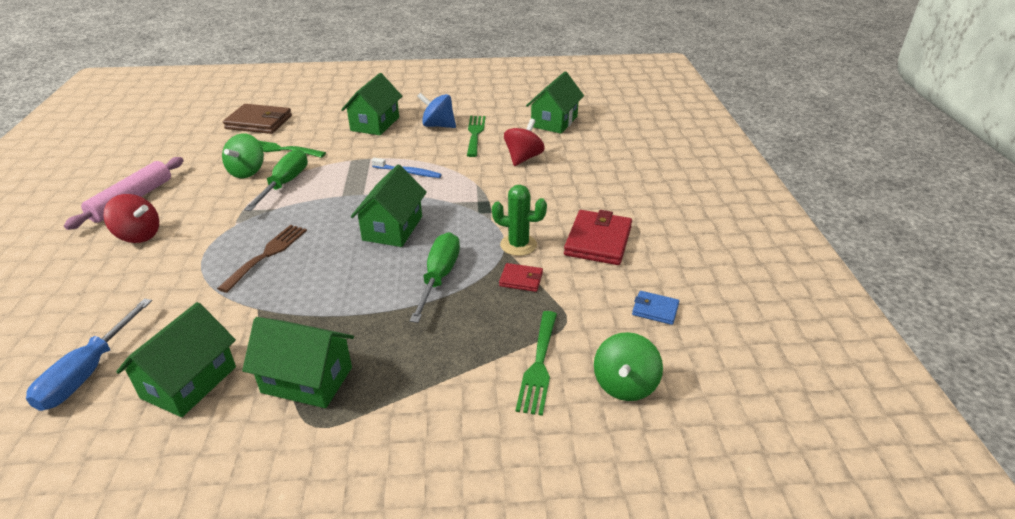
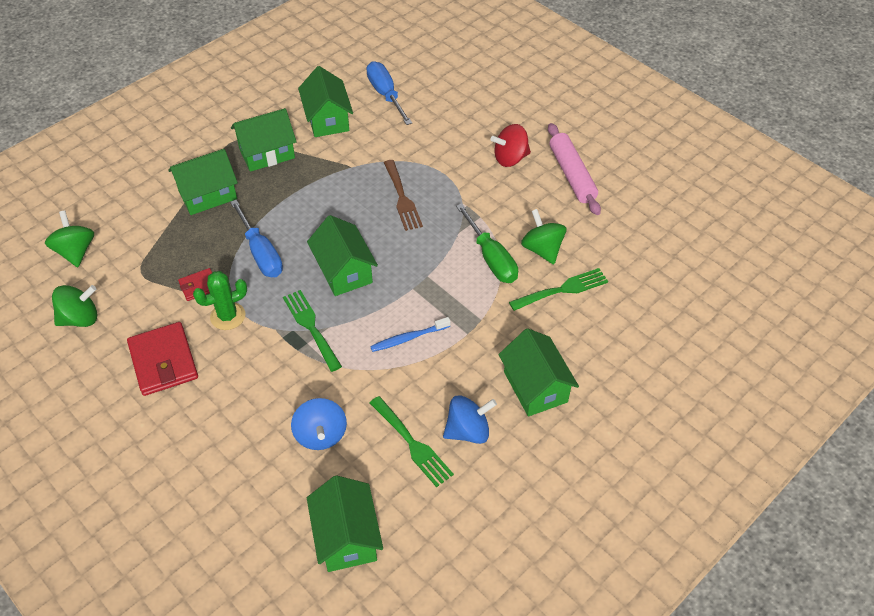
camera: 140 degrees right, 15 degrees up
(259, 122) = (645, 309): brown wallet -> none
(425, 367) = (208, 195): none -> green house
(439, 277) = (261, 253): green screwdriver -> blue screwdriver
(523, 158) = (321, 435): red spinning top -> blue spinning top
(539, 365) = (138, 233): green fork -> green fork (311, 327)
(655, 310) = (80, 318): blue wallet -> green spinning top

